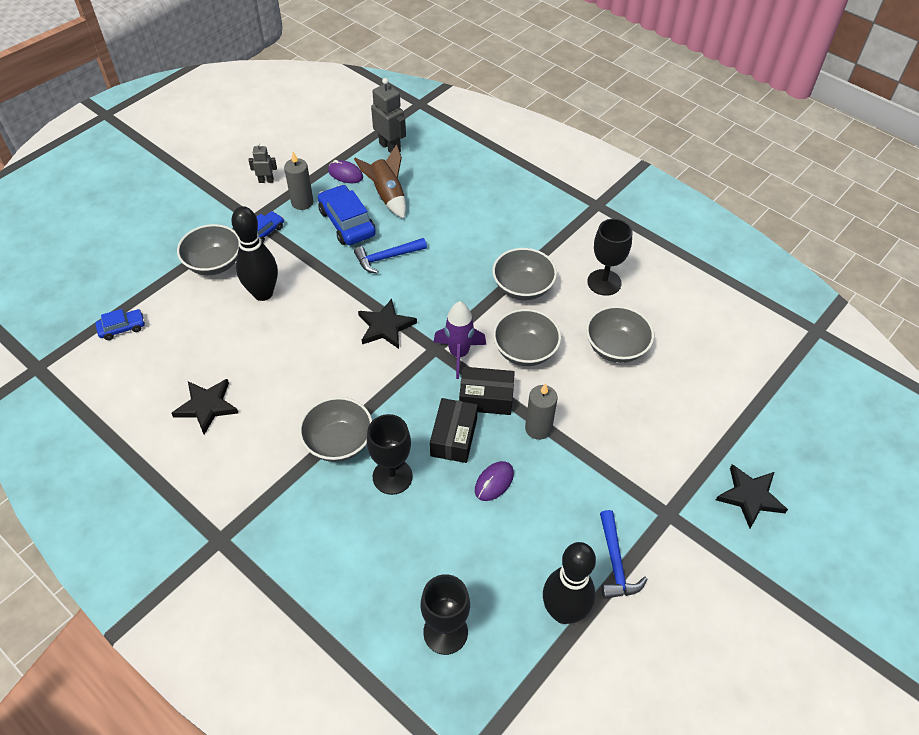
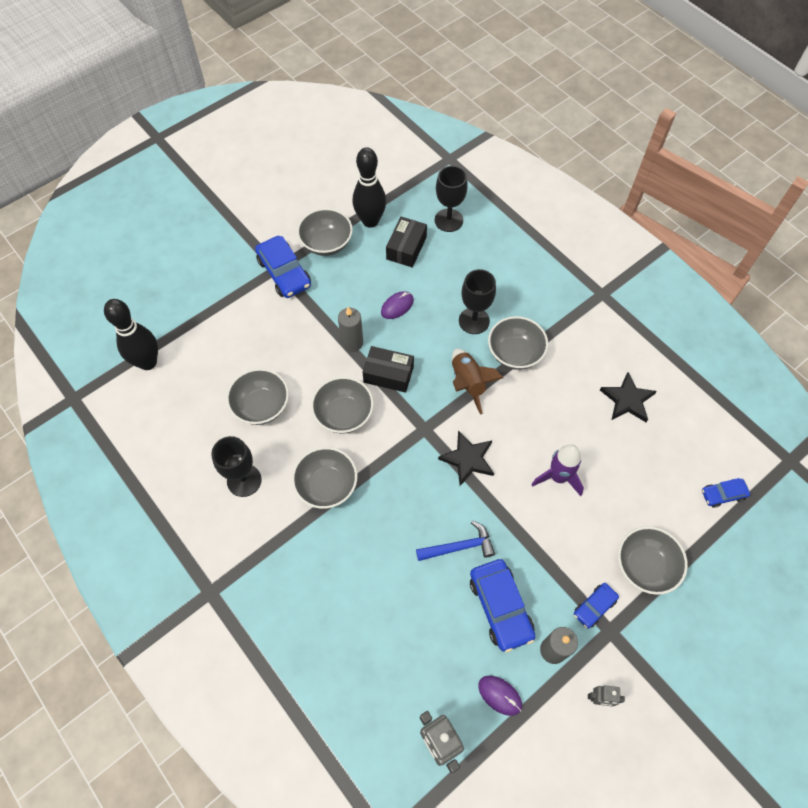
camera: 170 degrees left, 10 degrees up
(263, 293) = (588, 517): black bowling pin -> black bowling pin (148, 362)
(387, 196) = (450, 645): brown rocket -> brown rocket (468, 383)
(454, 437) = (421, 345): black box -> black box (406, 248)
(459, 354) = (404, 420): purple rocket -> purple rocket (558, 477)
(615, 562) = (326, 243): blue hammer -> grey bowl
(655, 508) = (284, 273): none -> blue car
(750, 496) = (212, 271): black star -> none

